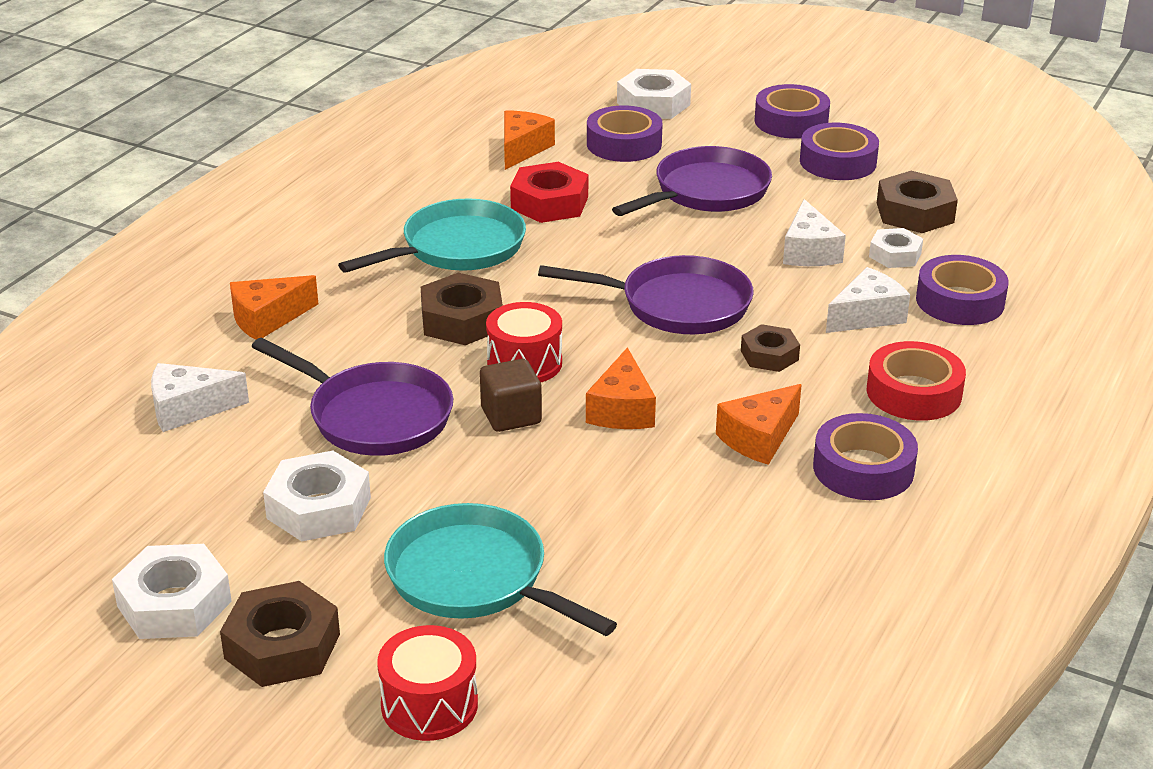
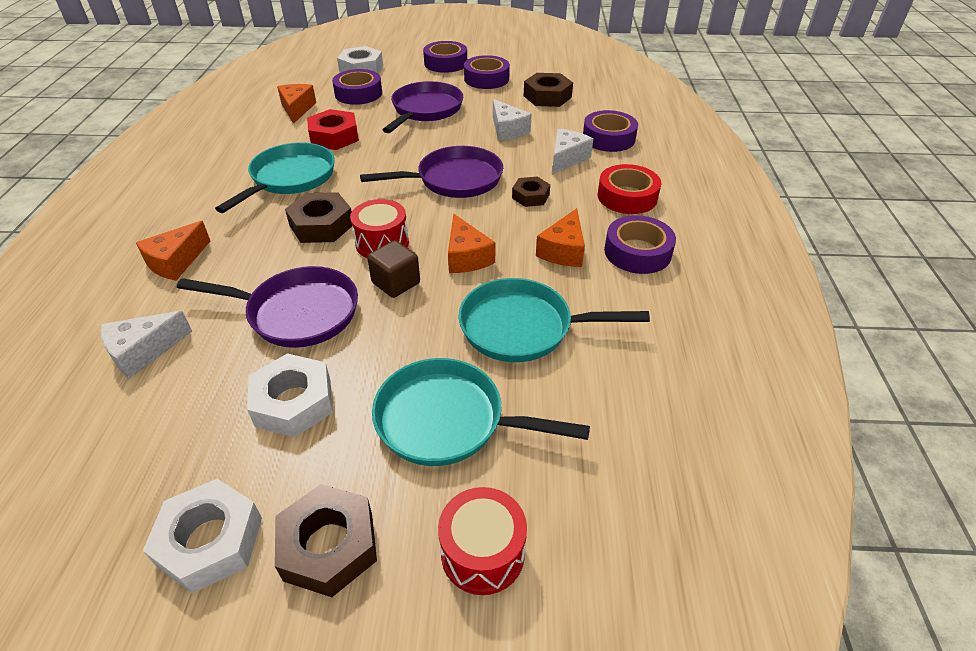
camera: 25 degrees left, 10 degrees up
(633, 512) = (523, 327): none -> turquoise pan
(895, 255) = (555, 121): white nut -> none

